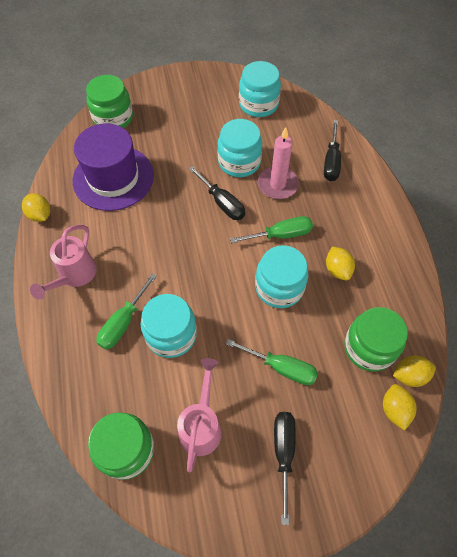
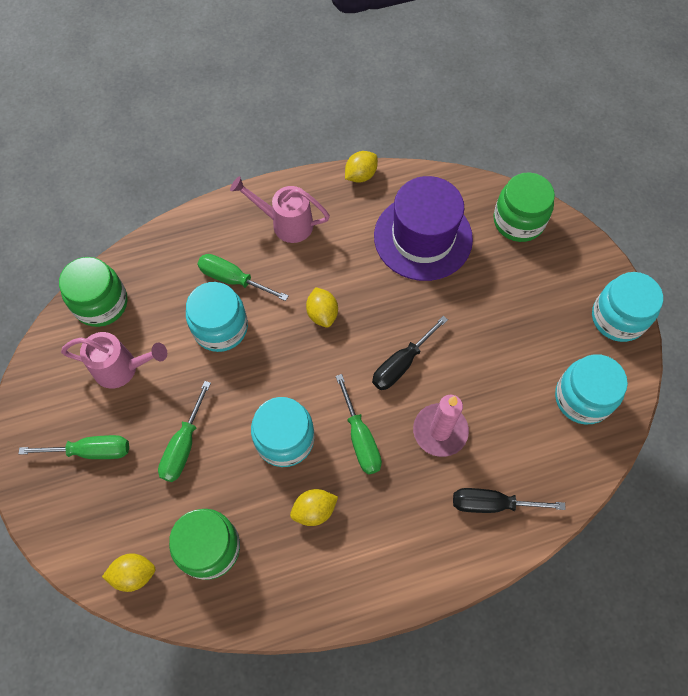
camera: 85 degrees right, 5 degrees up
(239, 162) = (470, 379): turquoise jar -> turquoise jar (618, 318)
(283, 453) = (91, 451): black screwdriver -> green screwdriver
(409, 375) = (175, 596): yellow lemon -> yellow lemon (322, 314)

